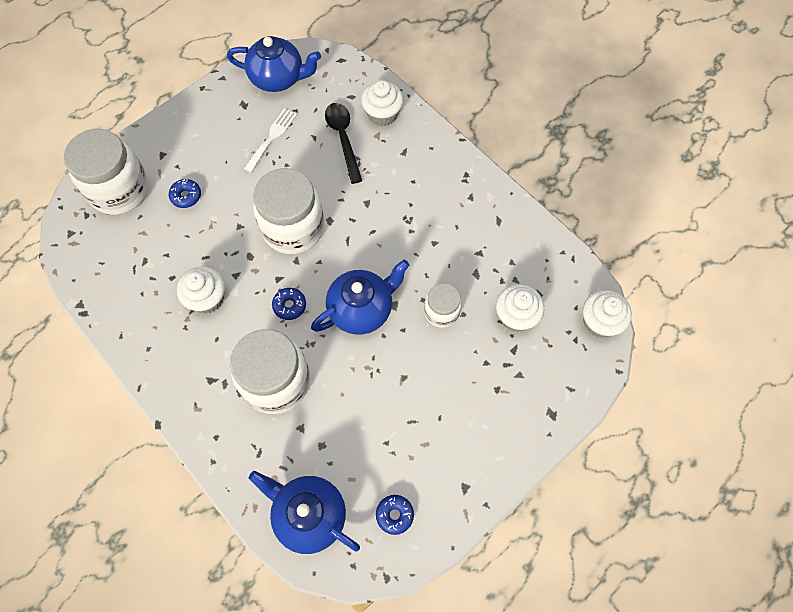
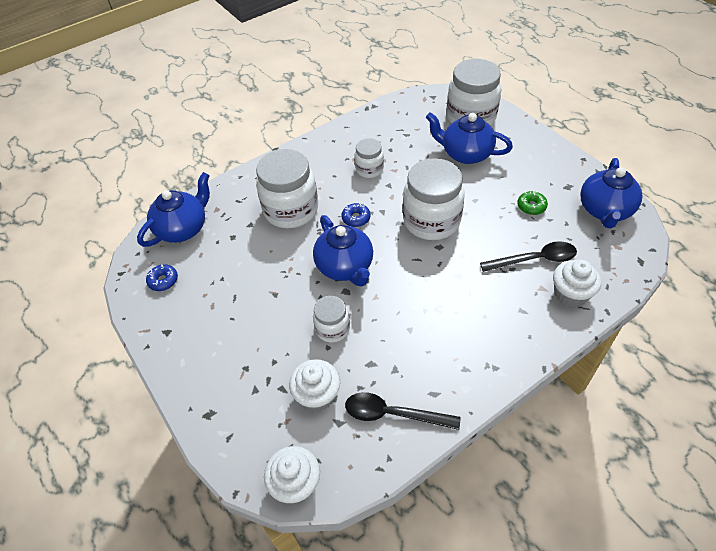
camera: 100 degrees right, 15 degrees down
(186, 196) = (465, 154): blue donut -> blue teapot
(207, 298) = (369, 169): white cupcake -> white jar
(272, 137) = (531, 206): white fork -> green donut
(523, 251) = (393, 414): none -> black spoon

